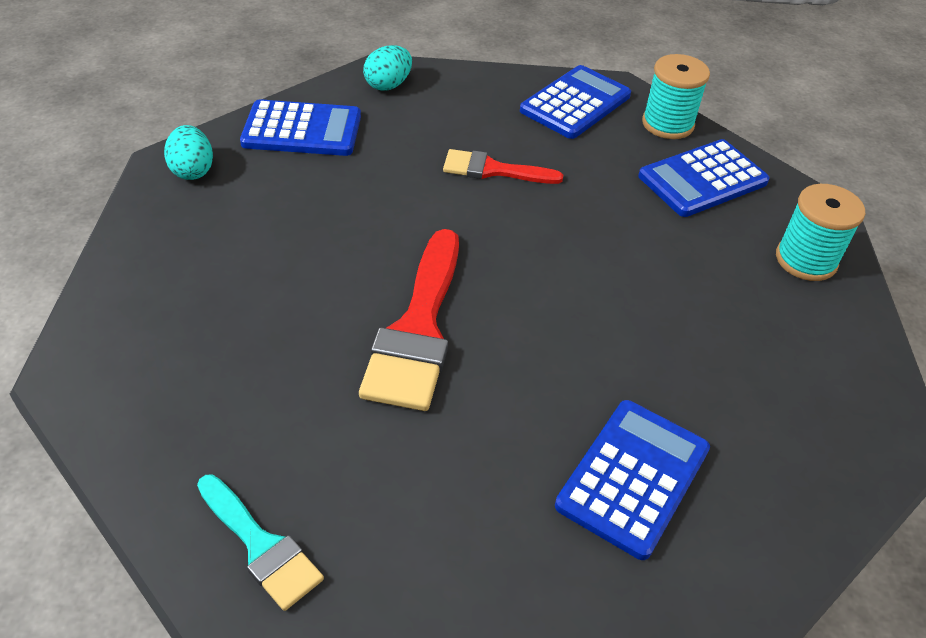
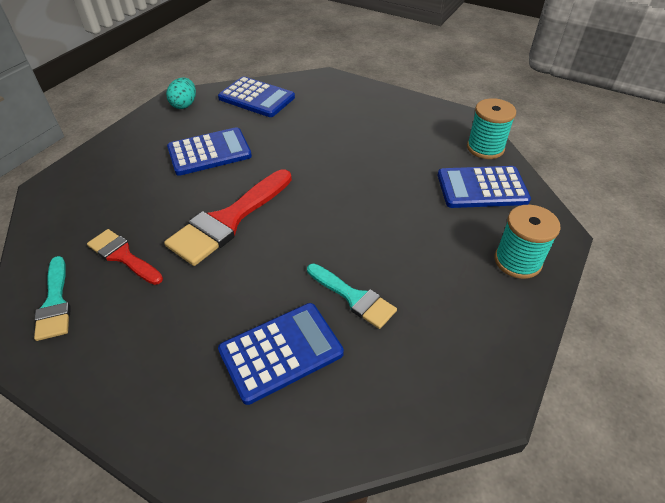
camera: 30 degrees right, 0 degrees up
(388, 85) = (324, 85): turquoise egg -> none
(493, 170) = (346, 146): red brush -> red brush (123, 256)
(575, 103) = (431, 121): blue calculator -> blue calculator (209, 152)
(664, 373) = (354, 297): none -> turquoise brush

